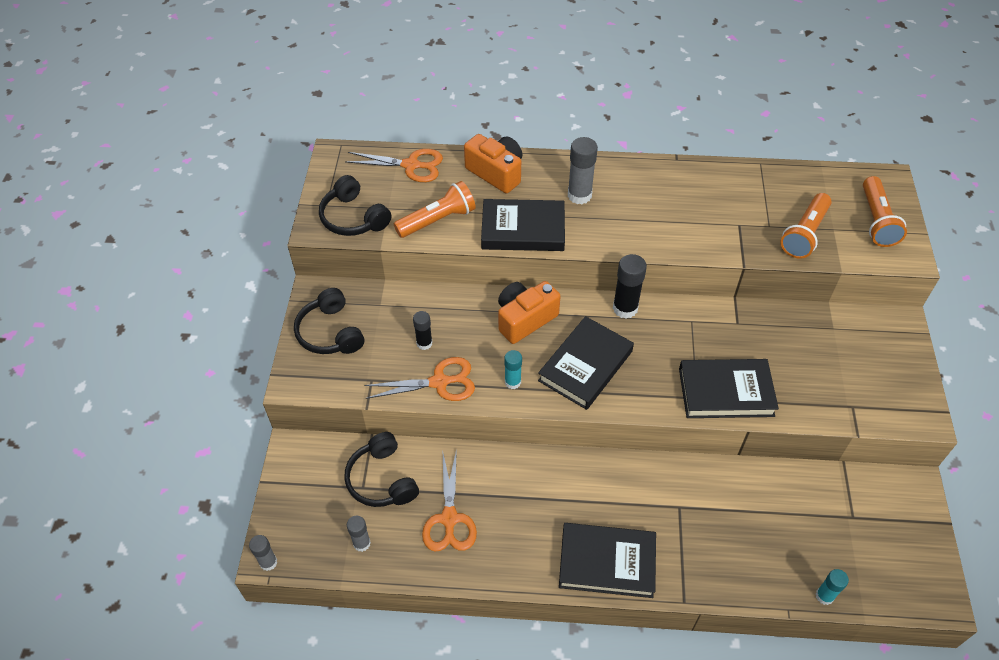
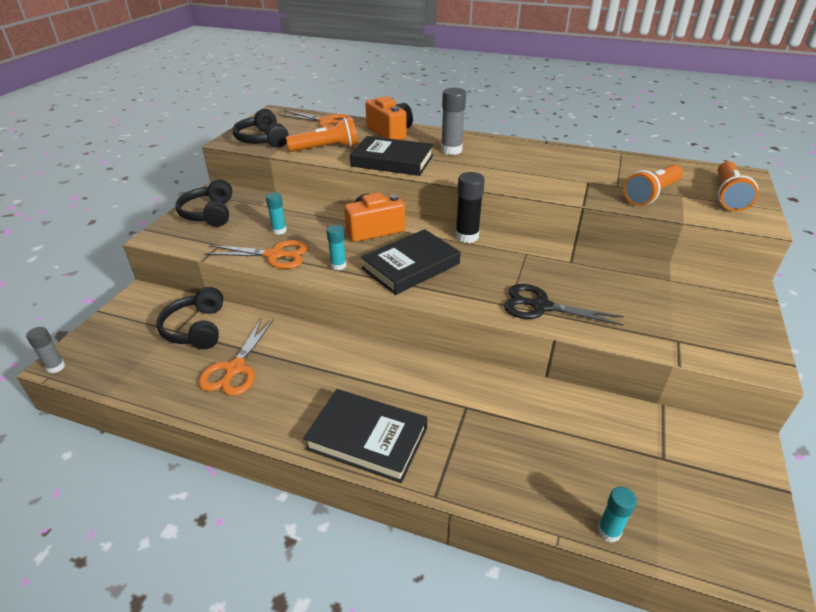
camera: 15 degrees right, 15 degrees down
(362, 543) = (145, 370): grey glue stick -> none
(424, 343) = (279, 230): black glue stick -> turquoise glue stick
(726, 392) = (541, 306): black book -> black scissors

